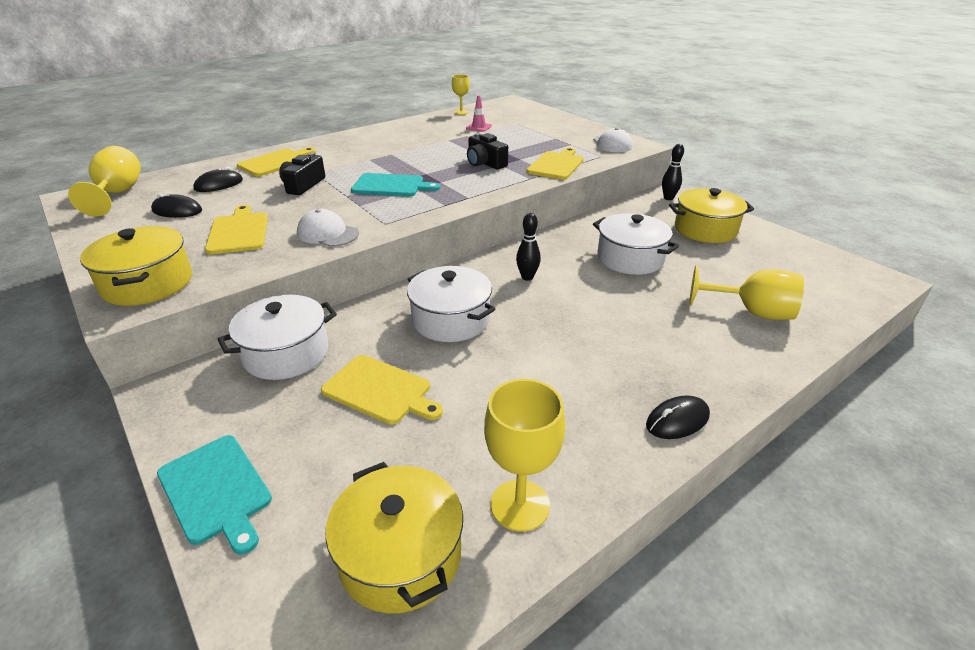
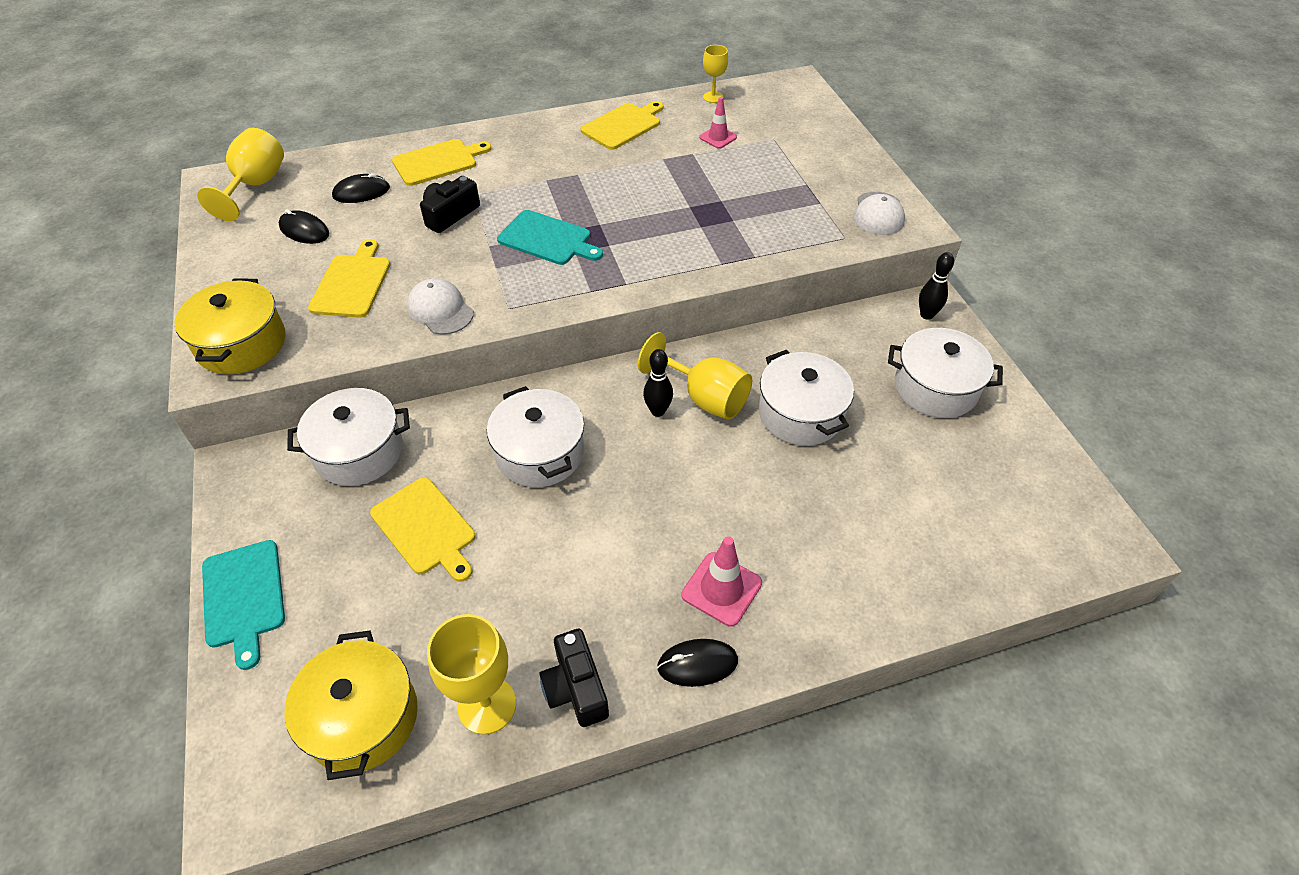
camera: 20 degrees right, 15 degrees up
(485, 163) = (683, 219): black camera -> black camera (576, 687)
(556, 165) = (773, 243): yellow cutting board -> yellow cutting board (623, 125)
(656, 367) = (721, 589): none -> pink traffic cone
(705, 229) = (935, 388): yellow pot -> white pot
(751, 312) = (892, 543): yellow goblet -> yellow goblet (704, 397)

